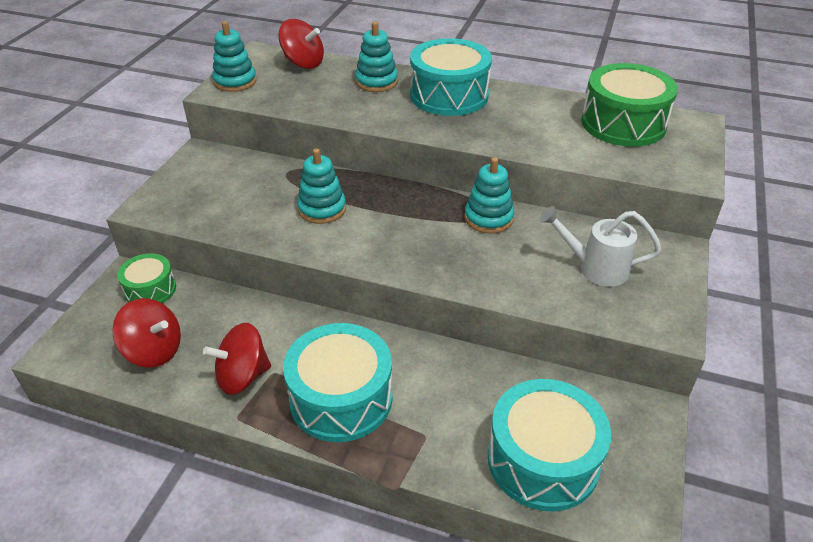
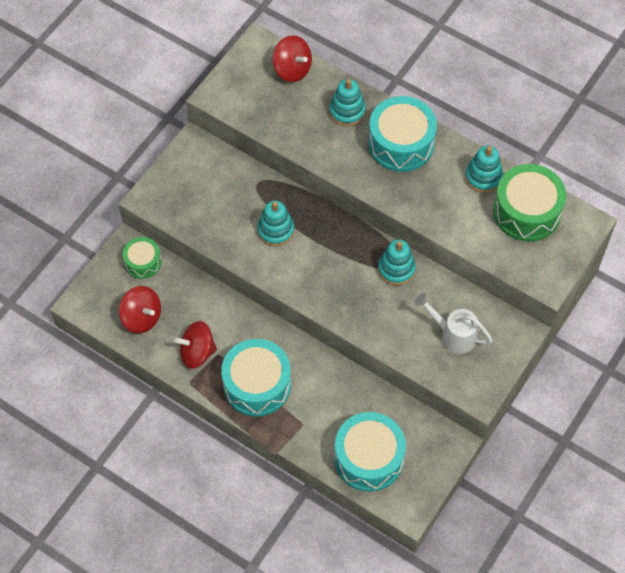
camera: 15 degrees right, 20 degrees up
(235, 81) = (231, 85): turquoise stacking toy -> turquoise stacking toy (483, 177)

